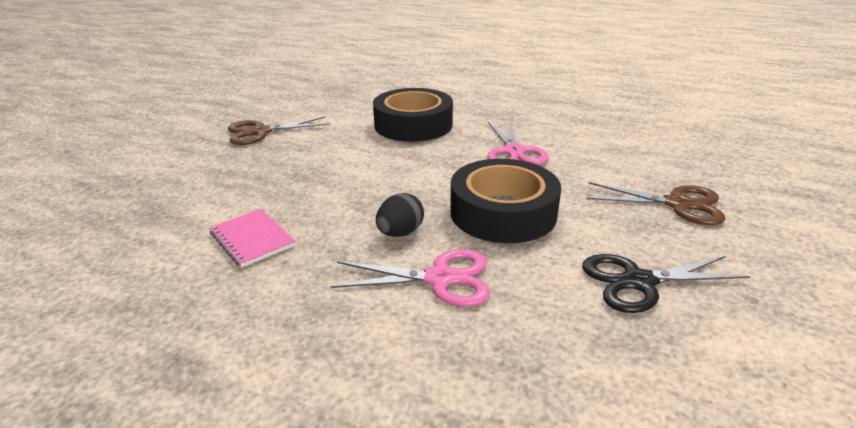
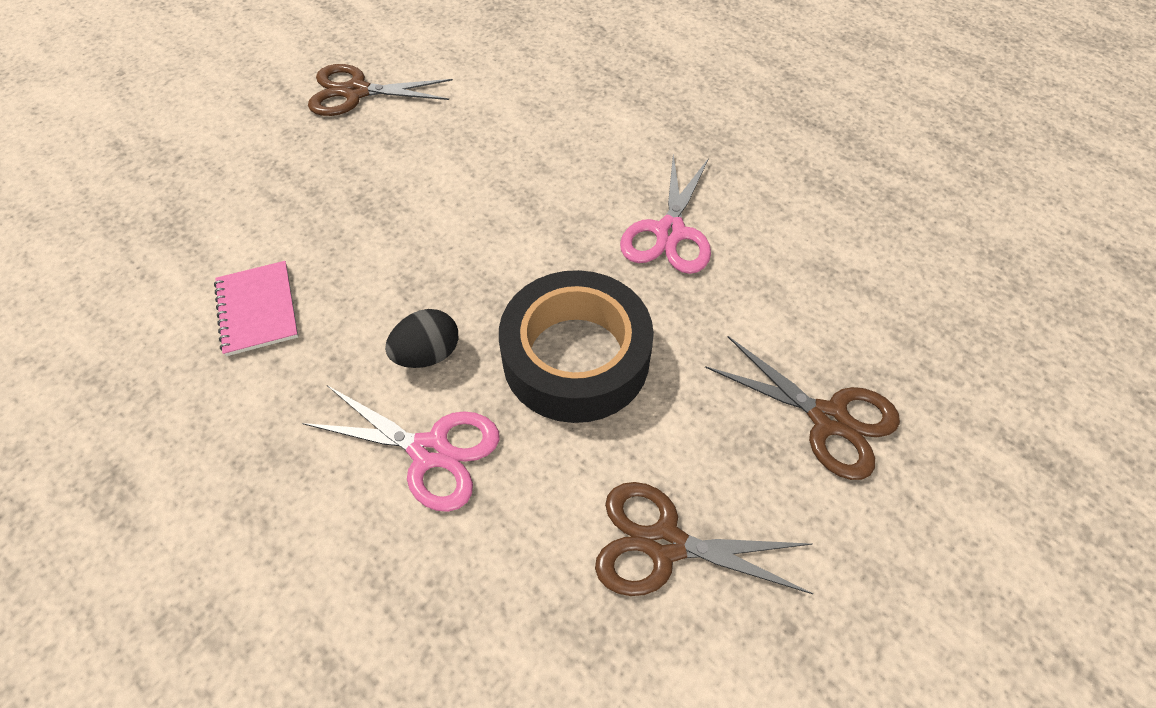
camera: 20 degrees right, 25 degrees up
(413, 125) = (564, 129): black tape -> none
(638, 282) = (664, 543): black scissors -> brown scissors

